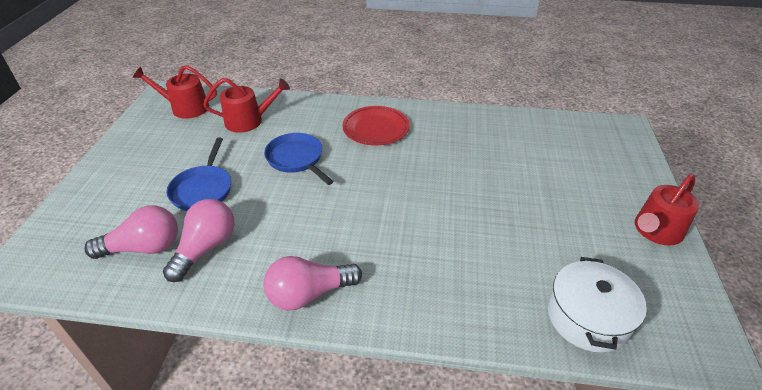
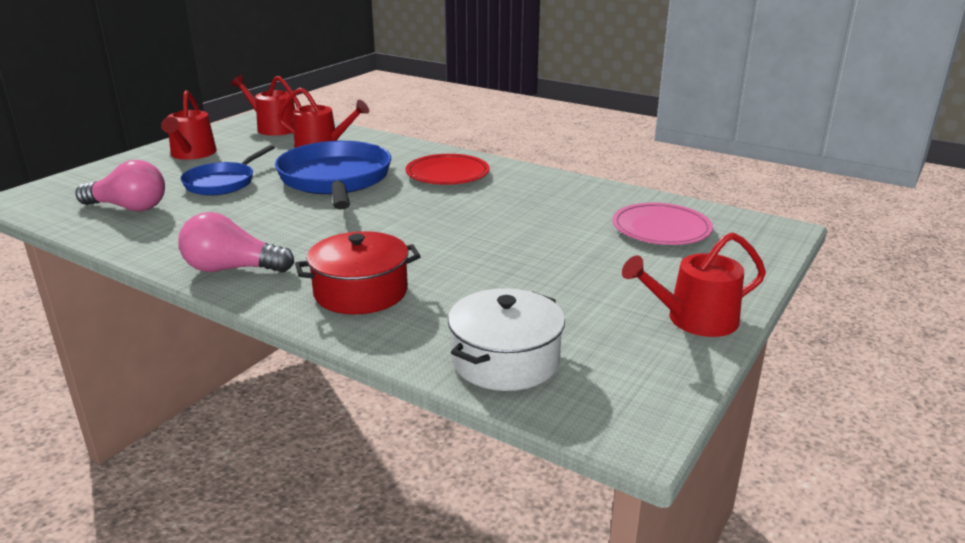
camera: 25 degrees right, 15 degrees down
(140, 160) = (192, 154): none -> red watering can
(206, 248) = (179, 219): pink light bulb -> none
(297, 159) = (336, 180): blue pan -> blue pan, size x1.68
(431, 283) = (361, 292): none -> red pot
(563, 147) = (661, 229): none -> pink plate

